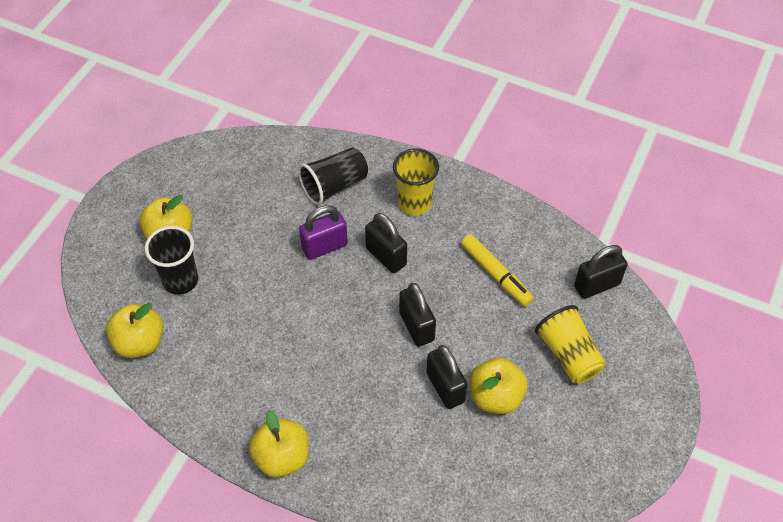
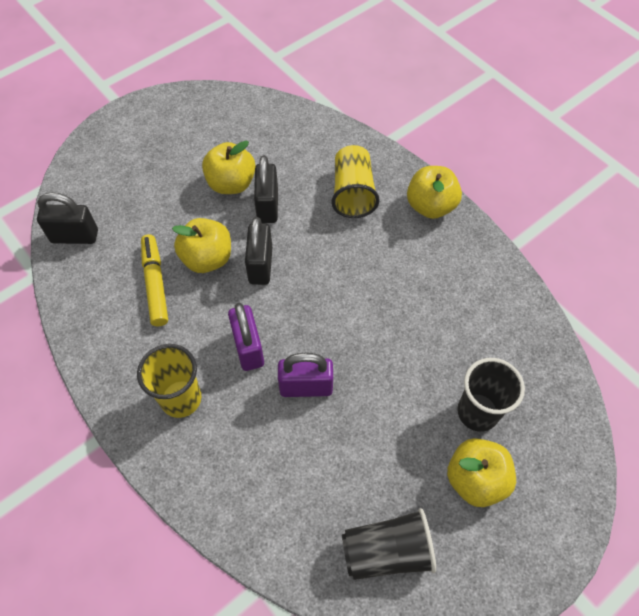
camera: 155 degrees left, 5 degrees up
(140, 342) = (536, 358): yellow apple -> yellow apple (207, 258)
(334, 186) = (256, 464): black cup -> black cup (387, 551)
(386, 256) = (248, 348): black padlock -> purple padlock
(568, 355) = (148, 191): yellow cup -> yellow cup (353, 193)

